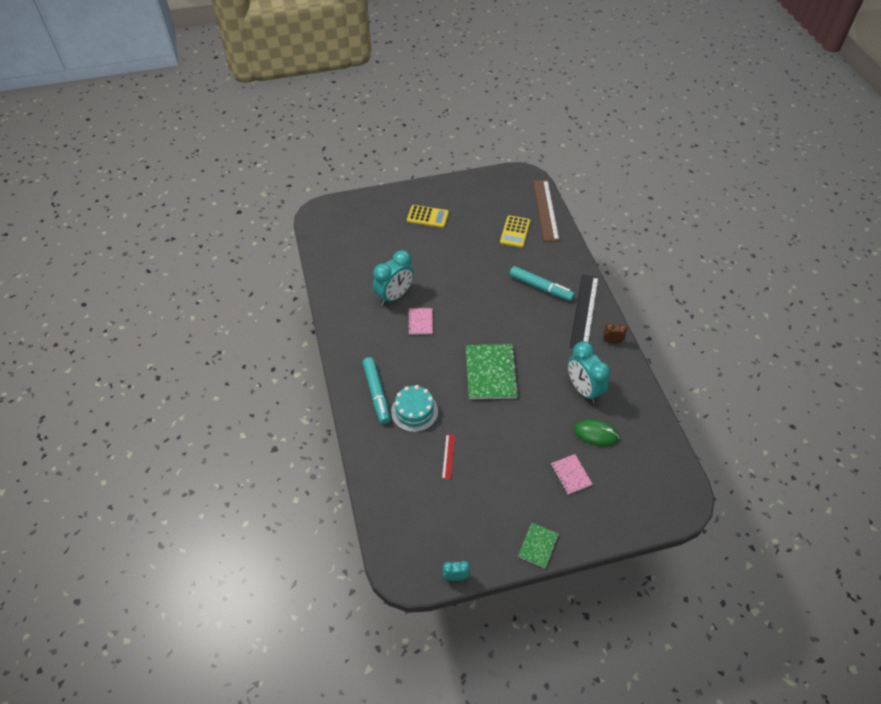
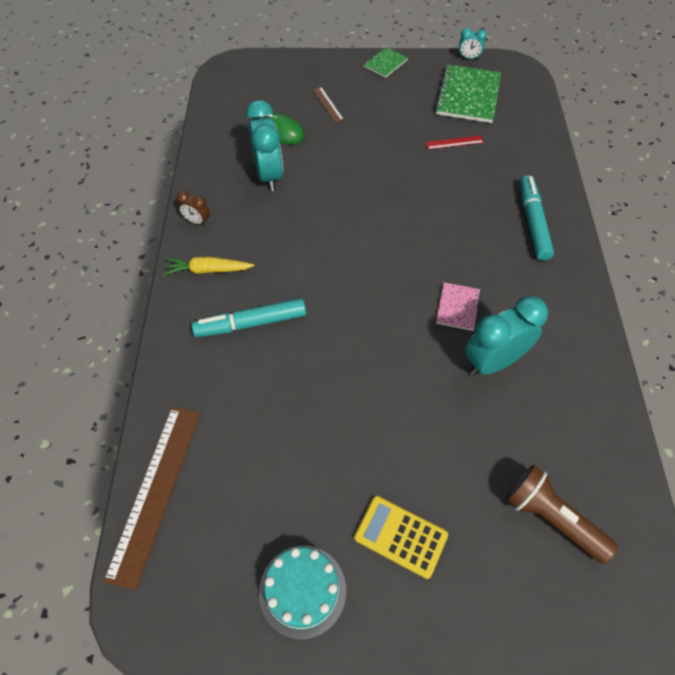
camera: 165 degrees left, 5 degrees up
(359, 236) = (551, 518): none -> brown flashlight
(414, 411) = (486, 193): turquoise cake -> turquoise cake (302, 591)
(448, 456) = (454, 142): red ruler -> red ruler turned 60 degrees clockwise
(491, 372) = (376, 217): green notebook -> green notebook (468, 96)
(515, 232) = (241, 449): yellow calculator -> none
(540, 287) = (251, 323): turquoise marker -> turquoise marker turned 60 degrees counterclockwise
(571, 475) = (328, 104): pink notebook -> brown ruler
(584, 311) = (208, 270): black ruler -> yellow carrot

